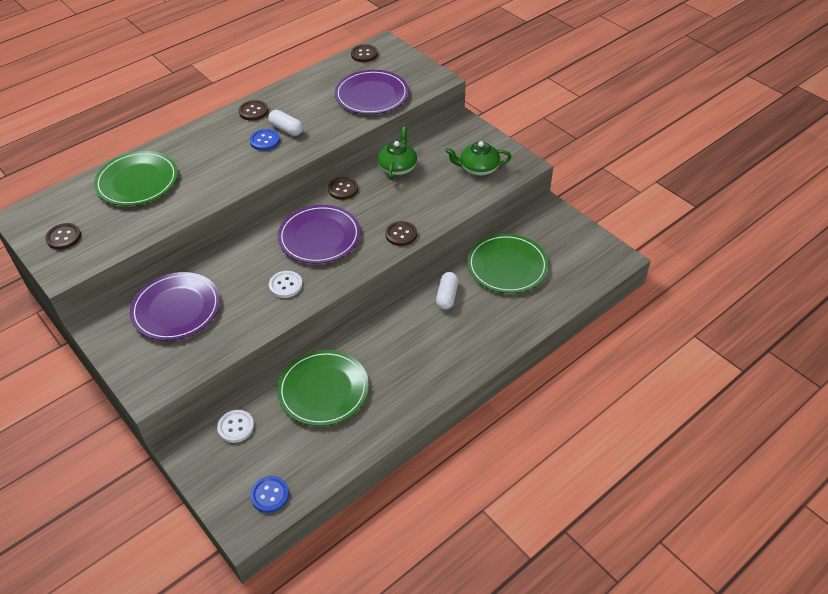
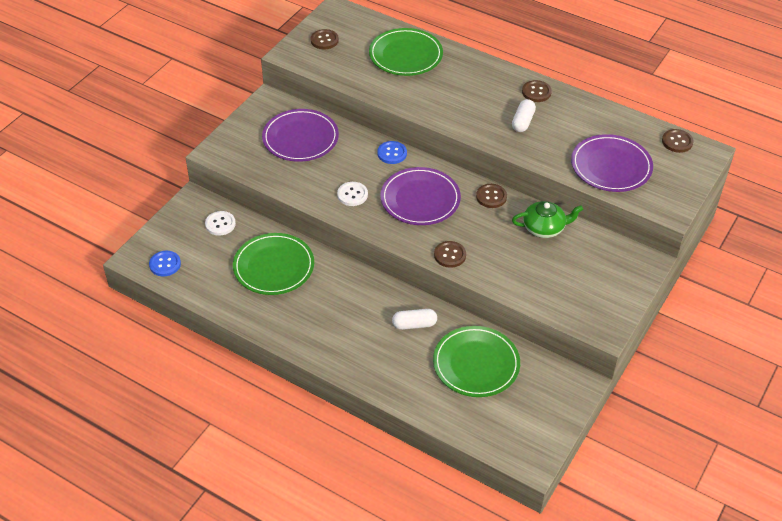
camera: 70 degrees right, 0 degrees up
(265, 141) = (498, 113): blue button -> blue button (392, 153)
(478, 168) = (577, 292): green teapot -> none

